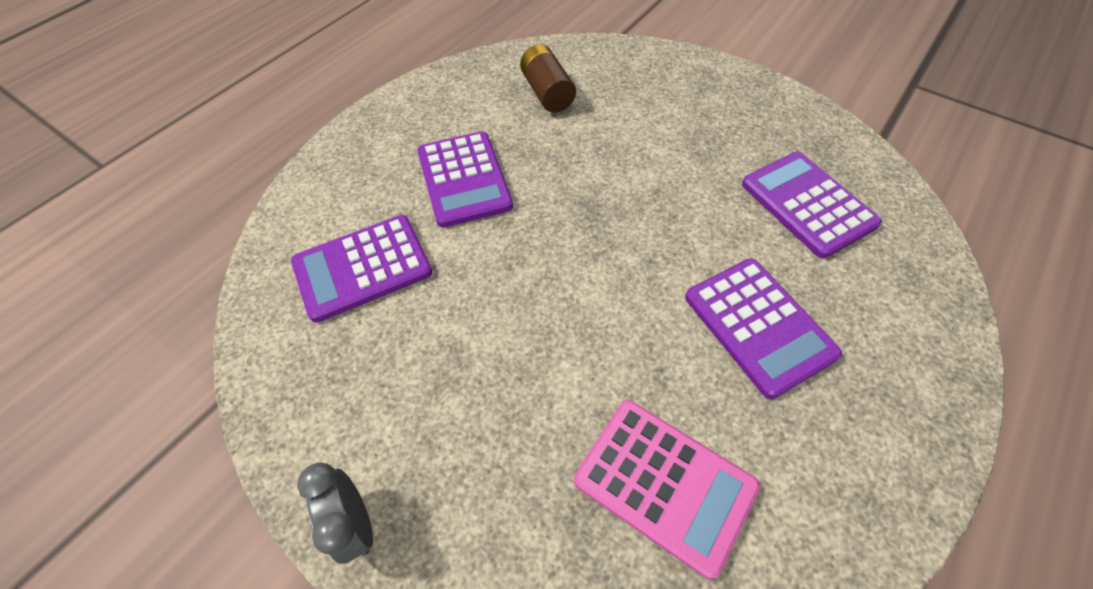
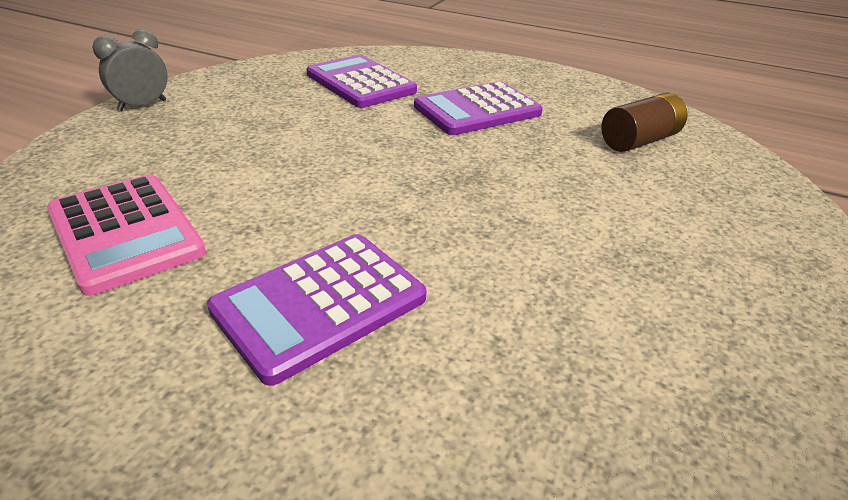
camera: 75 degrees right, 20 degrees down
(664, 484) = (125, 232): pink calculator -> pink calculator turned 60 degrees counterclockwise
(807, 204) = (575, 371): purple calculator -> none

